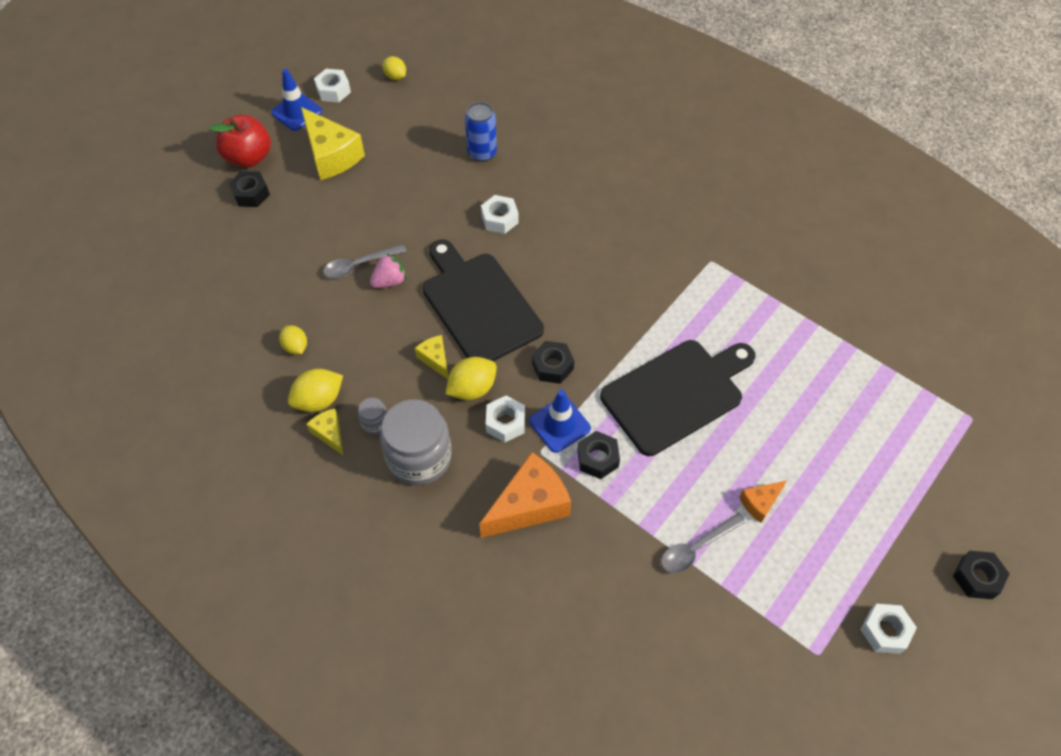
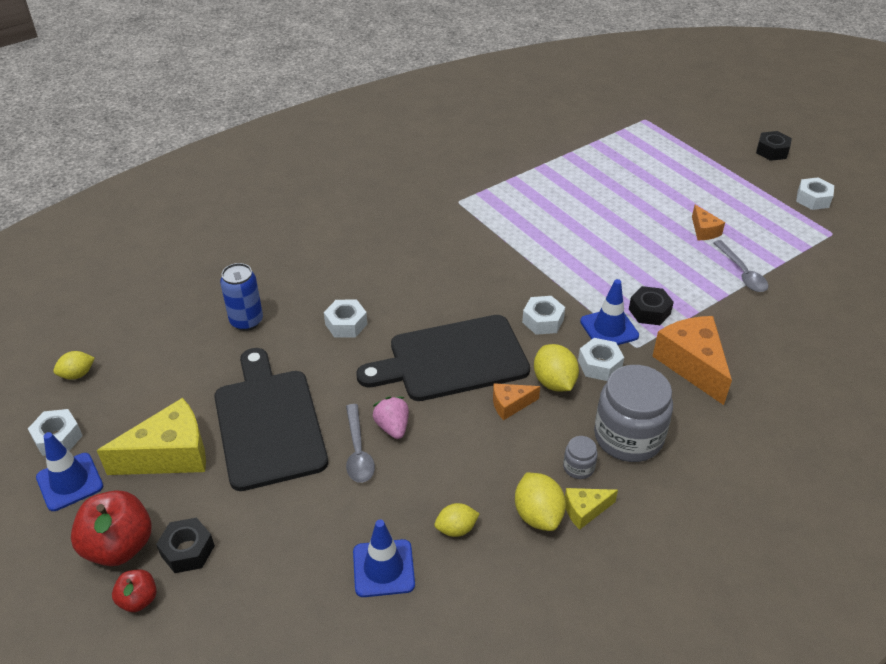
camera: 75 degrees left, 15 degrees down
(209, 182) = (138, 599): none -> red apple
(253, 309) = (383, 568): none -> blue traffic cone
(435, 359) = (510, 405): yellow cheese -> orange cheese
(552, 366) = (543, 321): black nut -> white nut
(677, 394) = (592, 251): black cutting board -> black cutting board (269, 423)

